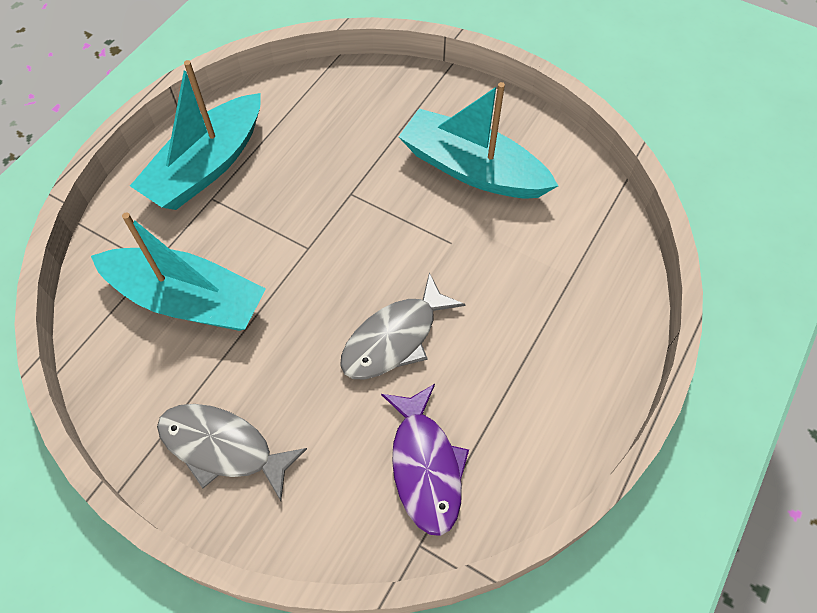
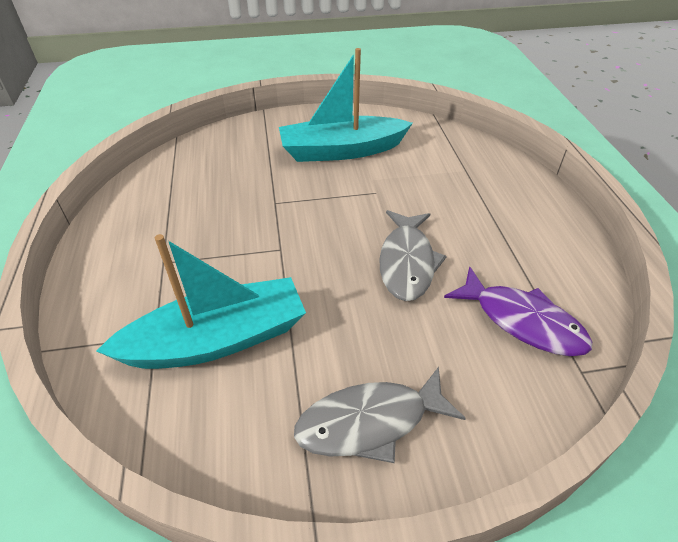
camera: 40 degrees left, 15 degrees down
(207, 166) = (136, 245): turquoise boat -> none

